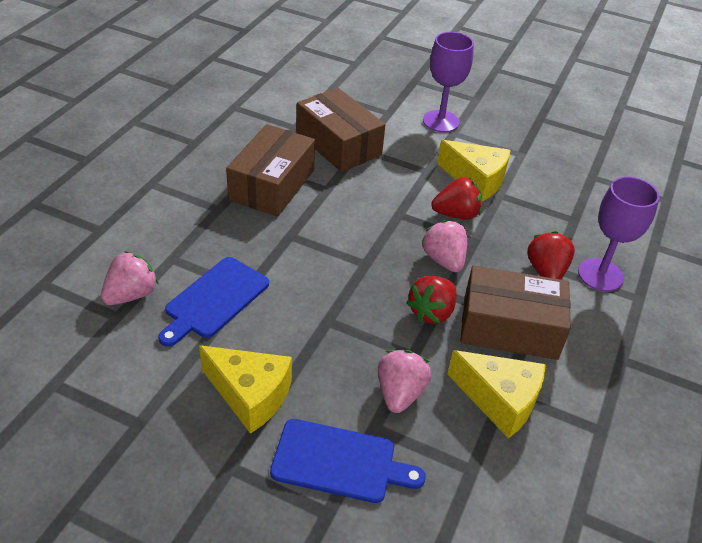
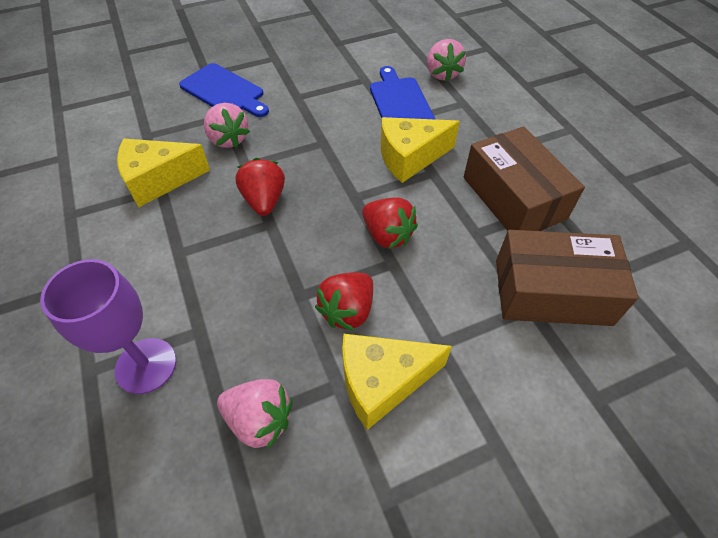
camera: 135 degrees right, 10 degrees up
(250, 395) = (307, 83): yellow cheese -> yellow cheese (410, 158)
(339, 462) = (224, 91): blue cutting board -> blue cutting board turned 105 degrees counterclockwise
(441, 121) = (536, 454): purple goblet -> none
(444, 260) = (303, 251): pink strawberry -> pink strawberry (260, 420)
(509, 327) = (194, 236): brown box -> none
(546, 271) = (205, 319): red strawberry -> red strawberry (387, 235)

